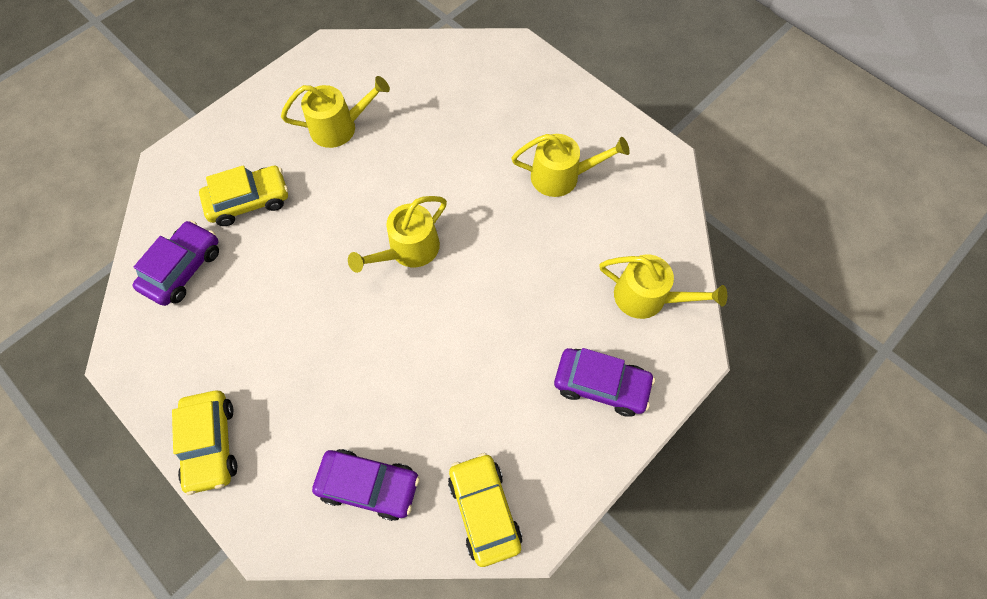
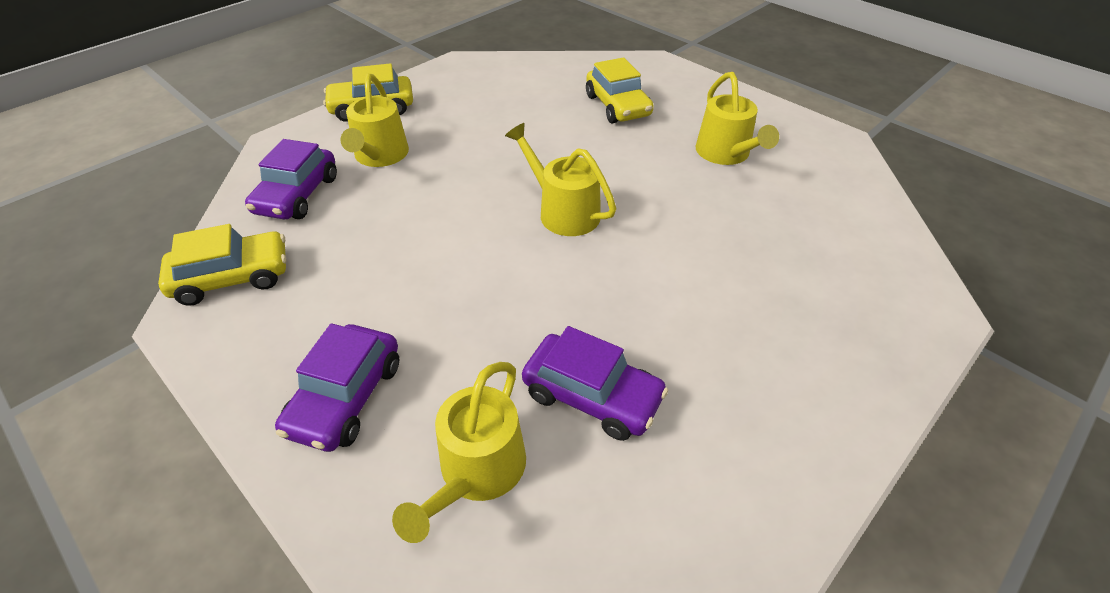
camera: 90 degrees right, 20 degrees down
(183, 269) = (542, 80): purple car -> purple car (592, 396)
(562, 176) = (698, 364): yellow watering can -> yellow watering can (380, 156)

